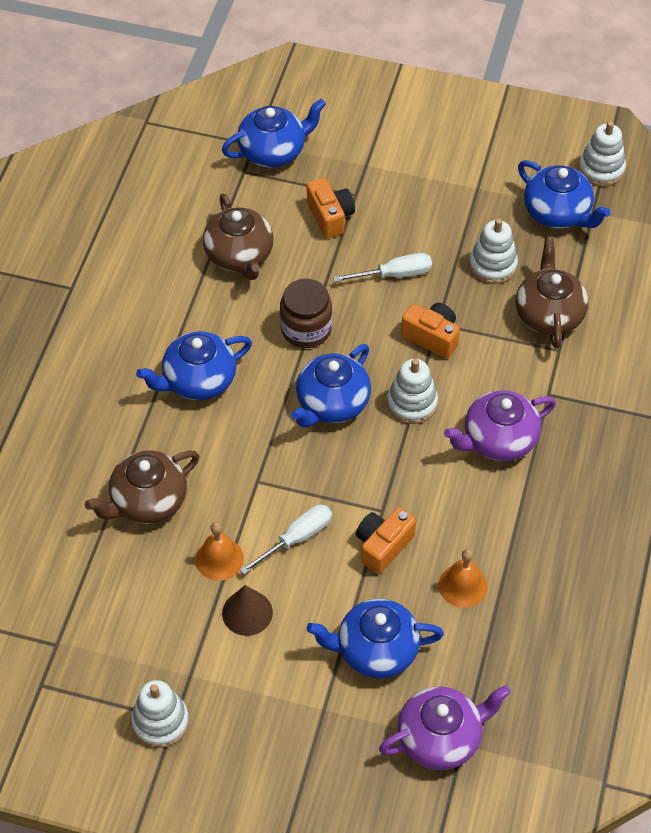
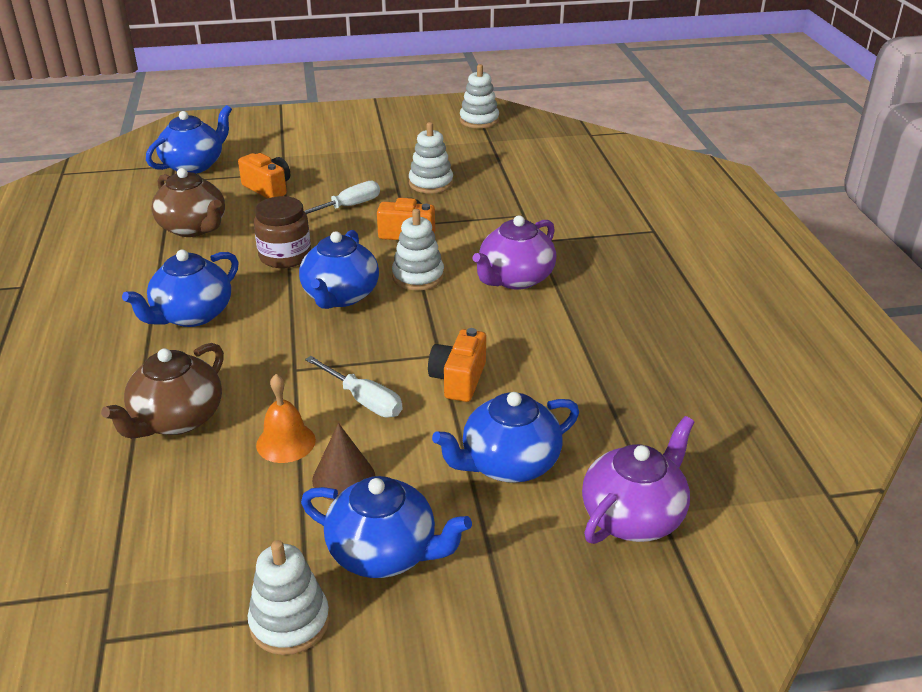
camera: 25 degrees left, 20 degrees down
(297, 538) = (364, 400): white screwdriver -> white screwdriver turned 105 degrees clockwise
(463, 585) = (559, 385): orange bell -> none
(549, 314) = (499, 198): brown teapot -> none
(558, 213) = (463, 147): blue teapot -> blue teapot (384, 553)

